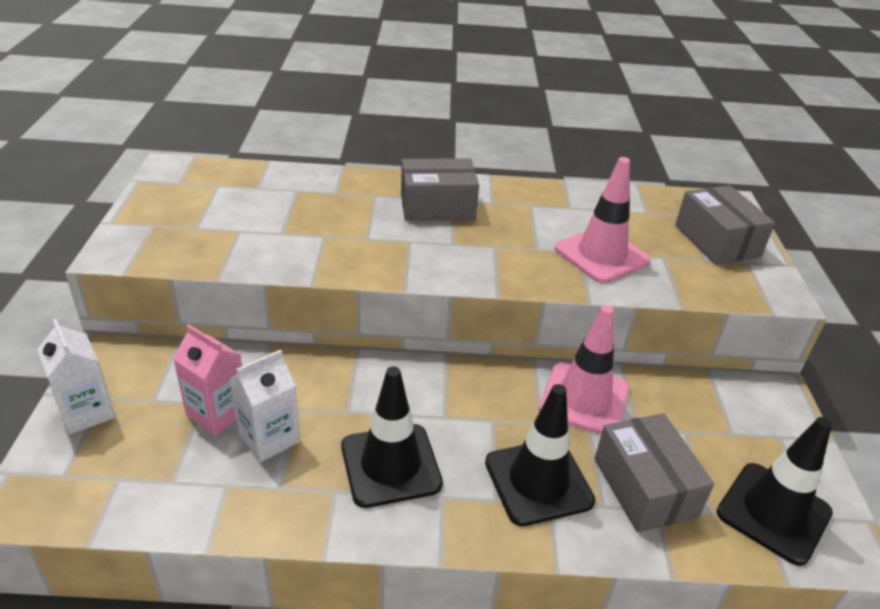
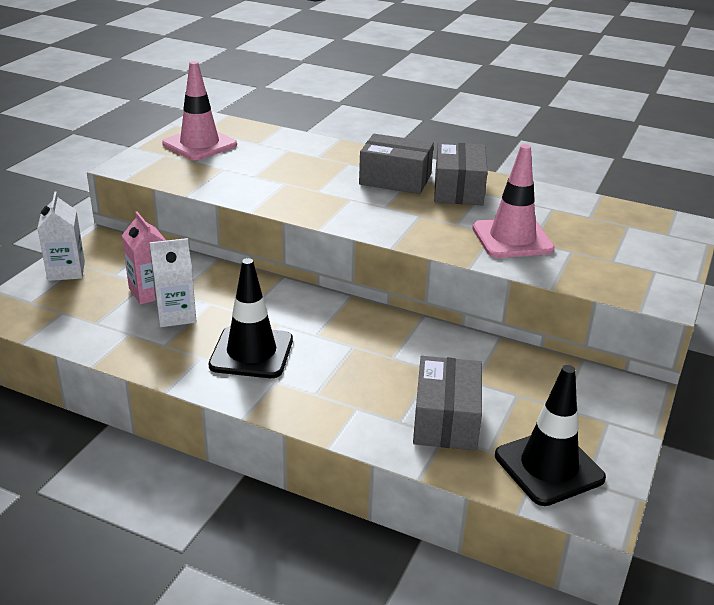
camera: 25 degrees right, 5 degrees down
(538, 481) = (358, 392): black traffic cone -> none
(584, 399) = (444, 352): pink traffic cone -> pink traffic cone (199, 144)
(716, 241) = (639, 250): grey box -> grey box (458, 189)

